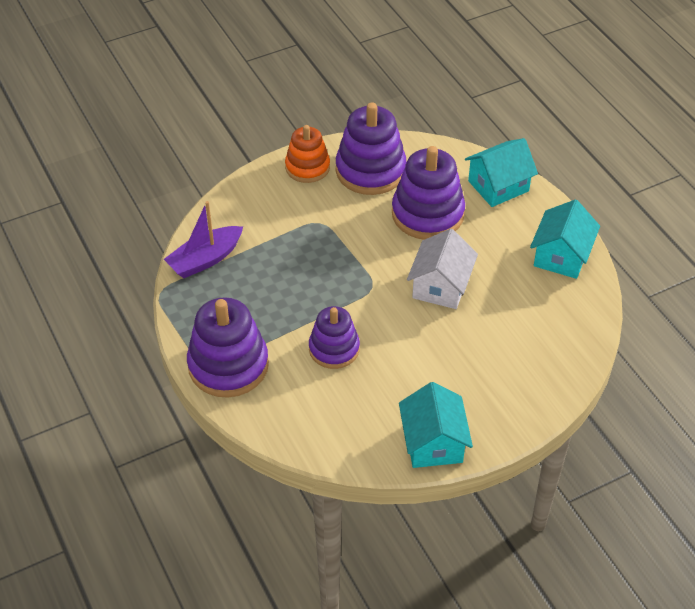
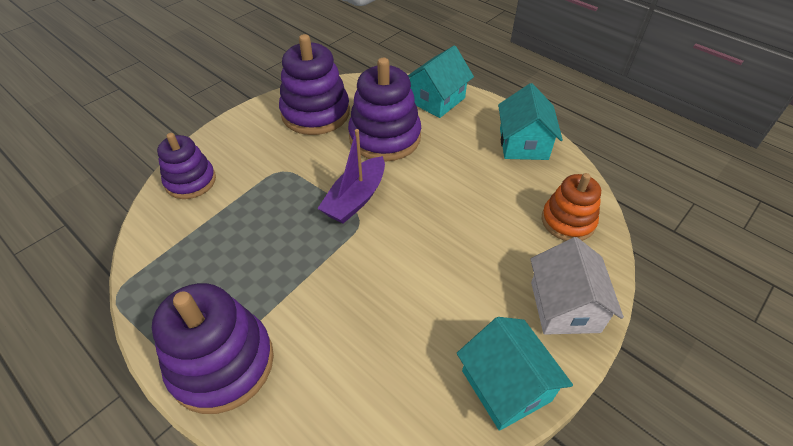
camera: 20 degrees left, 0 degrees up
(205, 259) = (165, 240): purple boat -> purple boat (355, 199)
(307, 167) = (253, 124): orange stacking toy -> orange stacking toy (568, 221)
(334, 349) = (344, 301): purple stacking toy -> purple stacking toy (190, 181)
(440, 286) = (428, 200): white house -> white house (564, 306)

